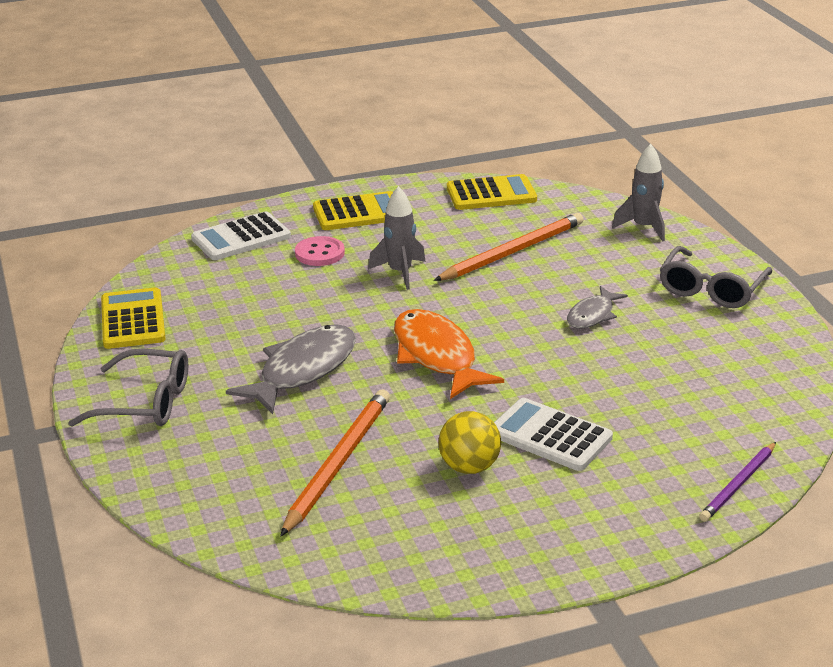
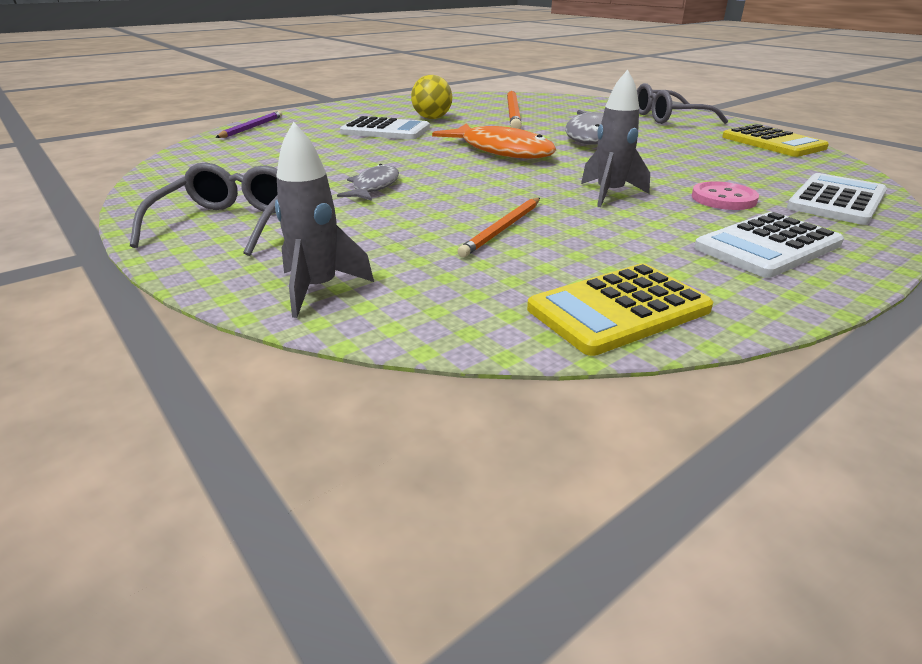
camera: 160 degrees right, 0 degrees up
(358, 213) = (768, 246): yellow calculator -> white calculator
(512, 252) = (502, 229): orange pencil -> orange pencil, size x0.61

